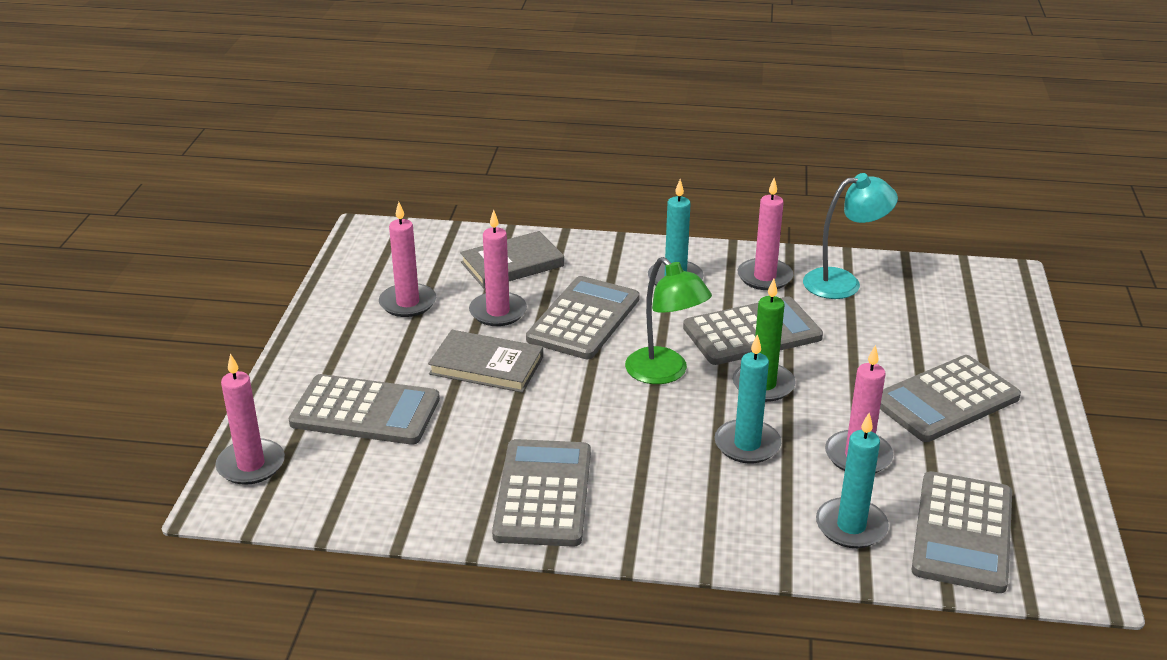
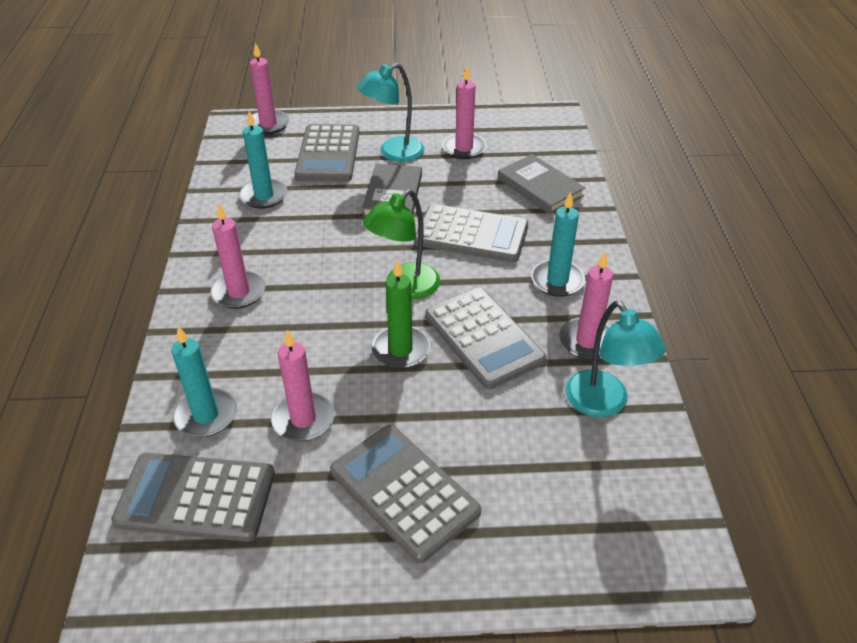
camera: 80 degrees right, 10 degrees up
(390, 357) = (393, 153): none -> turquoise lamp
(498, 312) = (466, 190): pink candle -> pink candle (239, 292)
(543, 493) = (244, 241): grey calculator -> none
(747, 444) = (312, 344): turquoise candle -> turquoise candle (264, 196)

